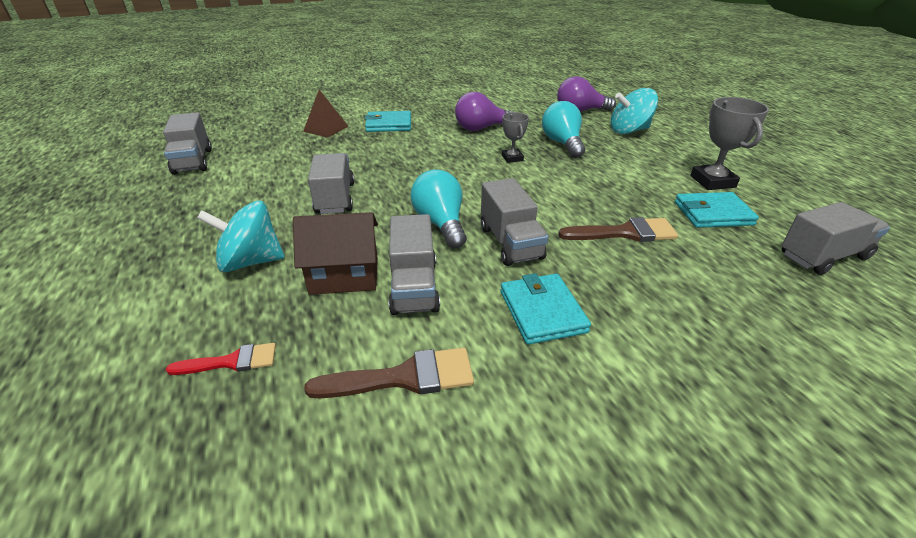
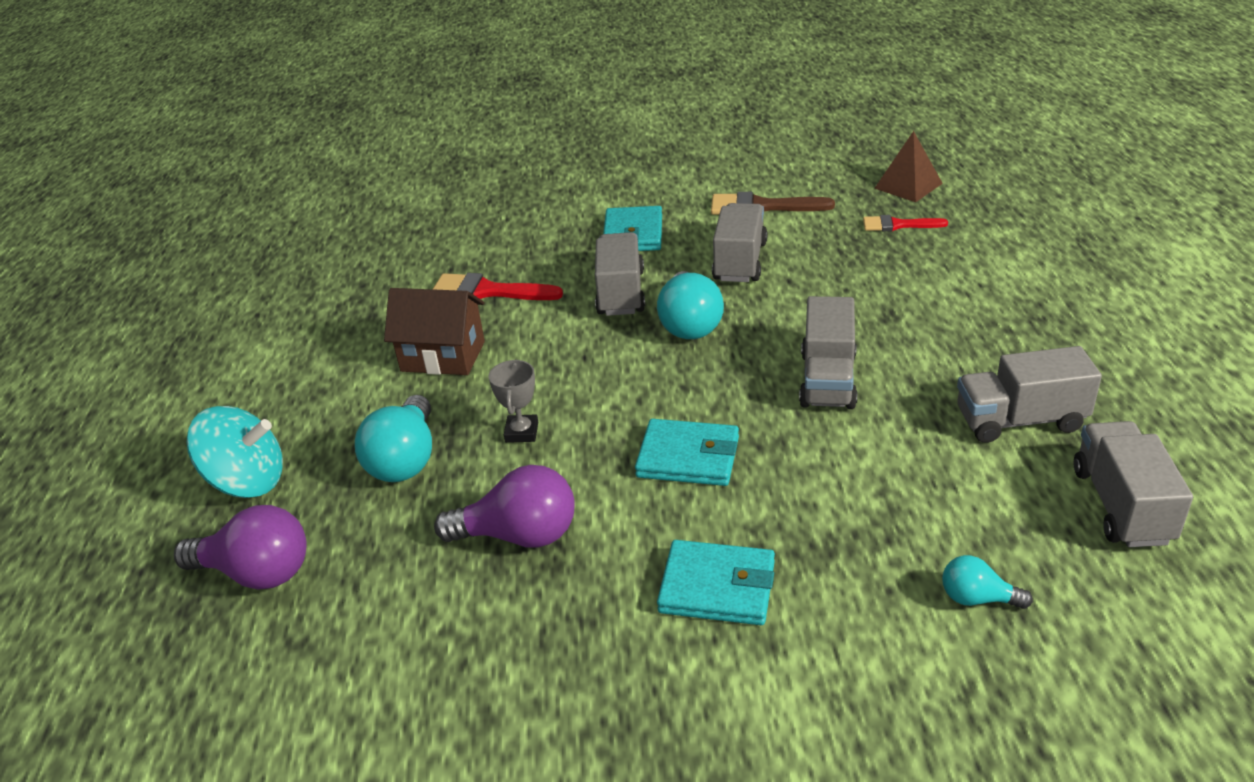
camera: 160 degrees left, 0 degrees up
(251, 261) = (916, 301): turquoise spinning top -> none
(281, 131) = (977, 598): none -> turquoise light bulb
(326, 128) = (868, 593): brown pyramid -> brown pyramid (908, 186)
(344, 276) = (809, 277): brown house -> brown house (443, 356)
(624, 233) = (487, 291): brown brush -> red brush
(712, 181) = (289, 347): grey trophy -> none
(713, 213) = (361, 303): turquoise wallet -> turquoise wallet (688, 457)
(823, 256) = (331, 251): grey truck -> grey truck (1020, 420)

